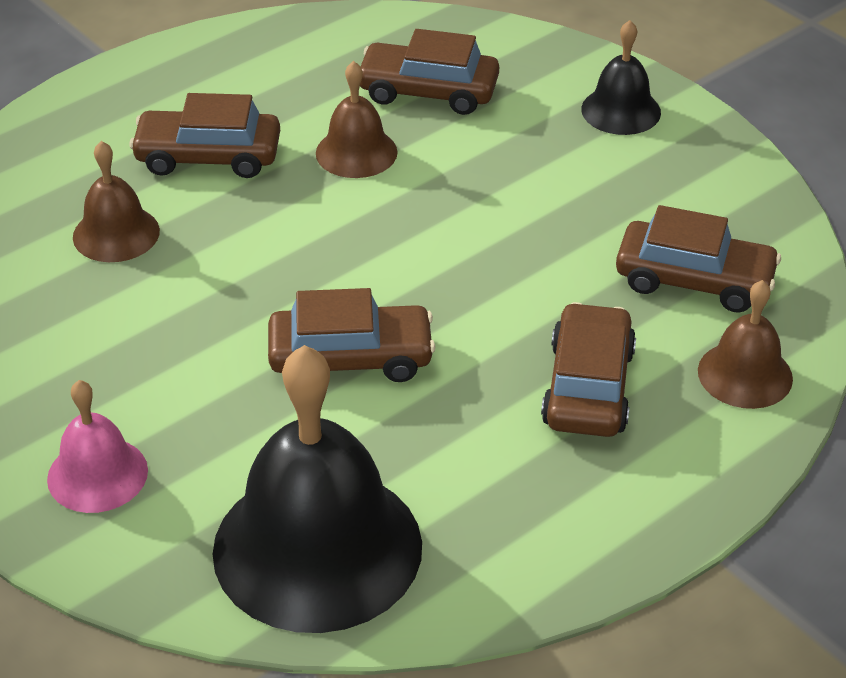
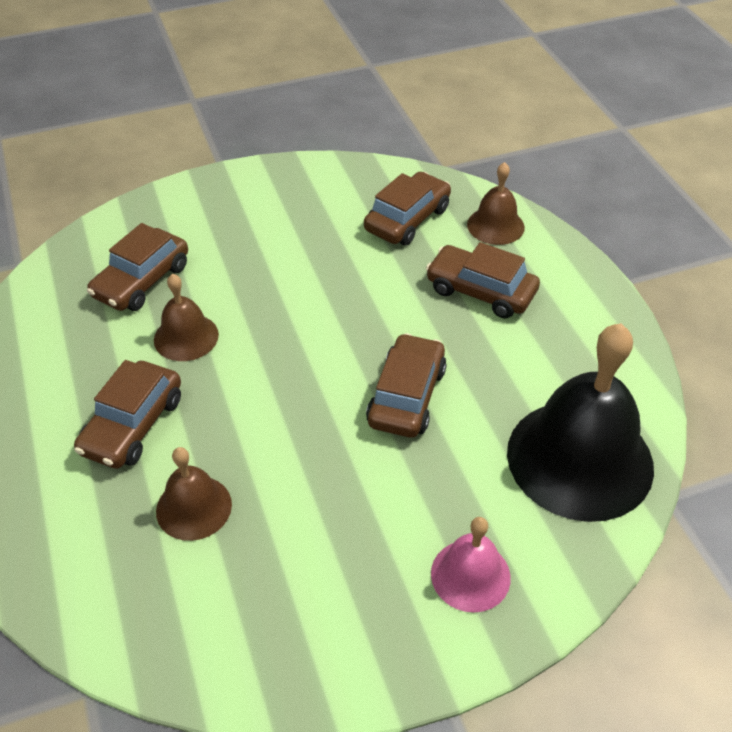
camera: 70 degrees left, 5 degrees up
(621, 110) = (228, 199): black bell -> none

